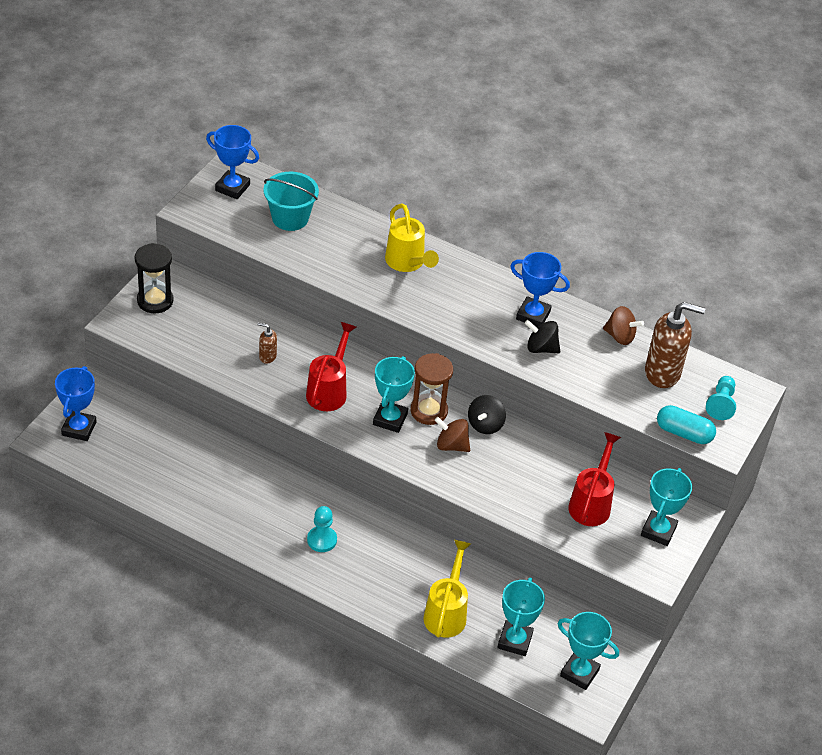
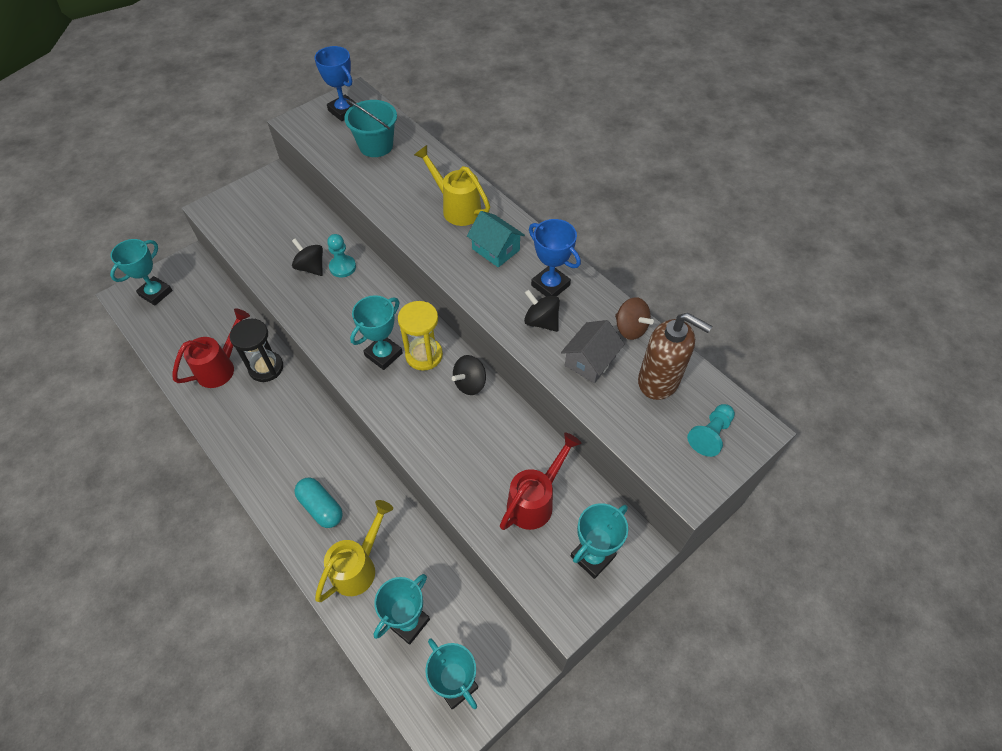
camera: 25 degrees right, 10 degrees up
(79, 428) = (156, 293): blue trophy -> turquoise trophy
(155, 301) = (251, 197): black hourglass -> black hourglass (266, 368)
(267, 356) = (311, 267): brown soap dispenser -> black spinning top
(322, 540) = (287, 452): turquoise pawn -> turquoise pawn (342, 267)
(329, 390) = (345, 311): red watering can -> red watering can (221, 367)
(407, 263) = (456, 208): yellow watering can -> yellow watering can turned 135 degrees clockwise
(429, 411) = (424, 355): brown hourglass -> yellow hourglass
(451, 445) = (426, 396): brown spinning top -> none
(466, 294) = (495, 249): none -> turquoise house
(599, 370) = (590, 361): none -> grey house
(684, 433) = (652, 459): turquoise capsule -> turquoise capsule (321, 507)

